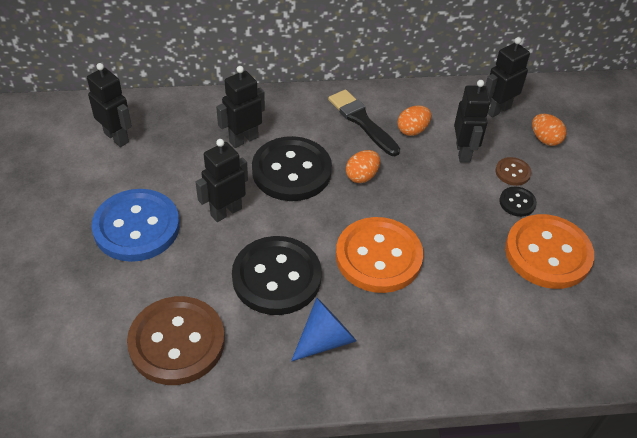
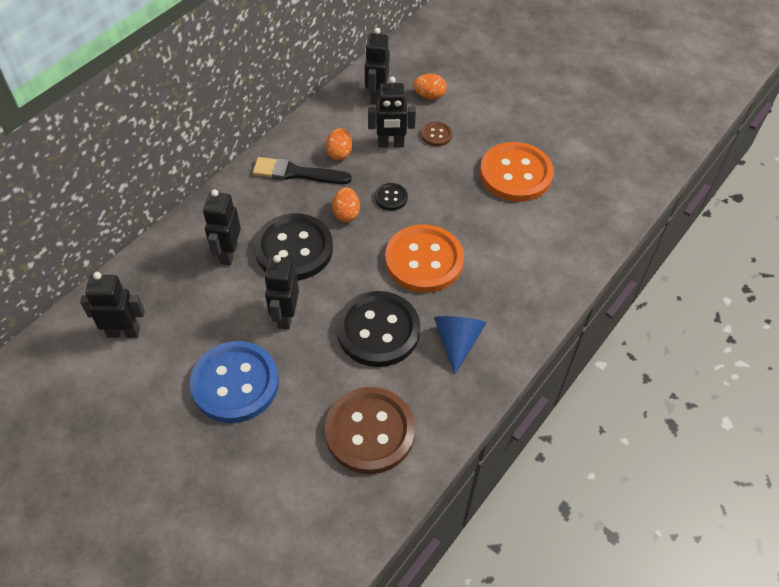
camera: 45 degrees left, 5 degrees up
(463, 152) = (391, 144): black robot -> black robot turned 135 degrees clockwise
(517, 202) = (462, 154): black button -> black button (391, 197)

